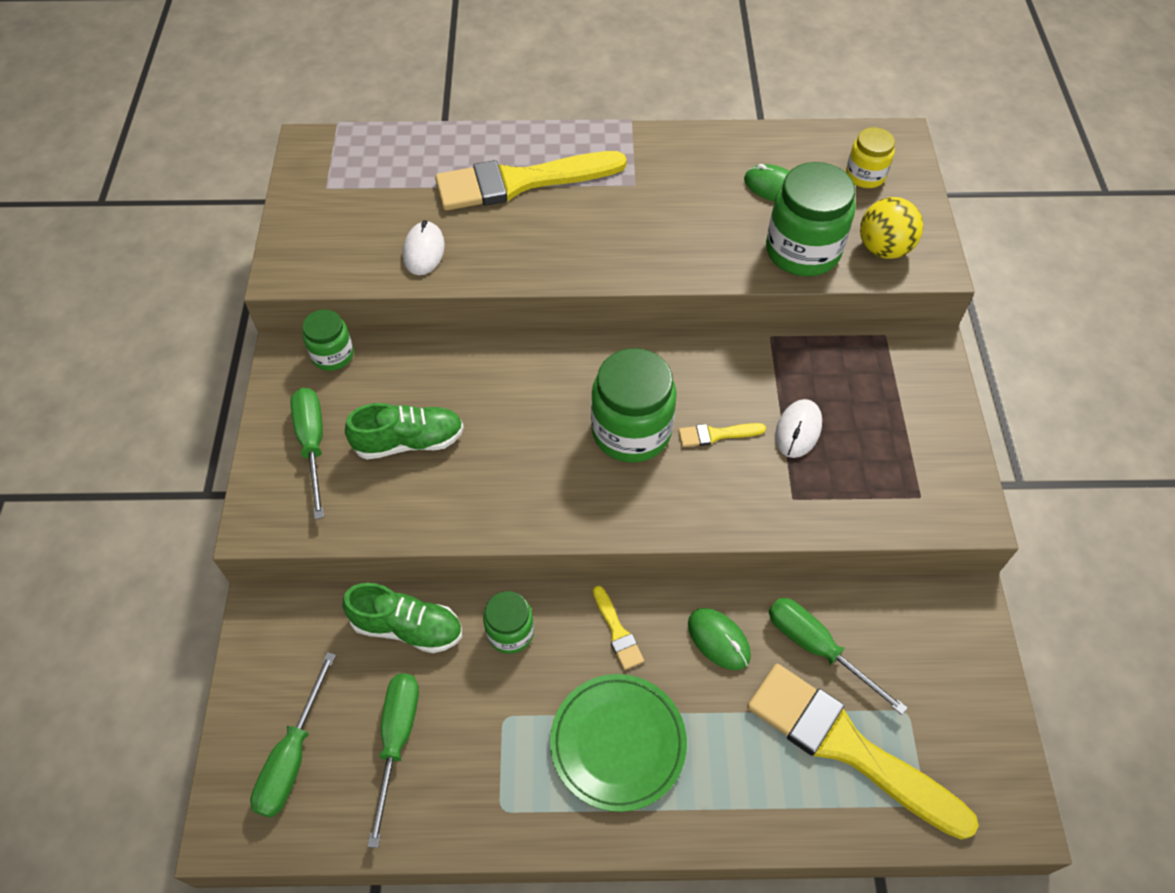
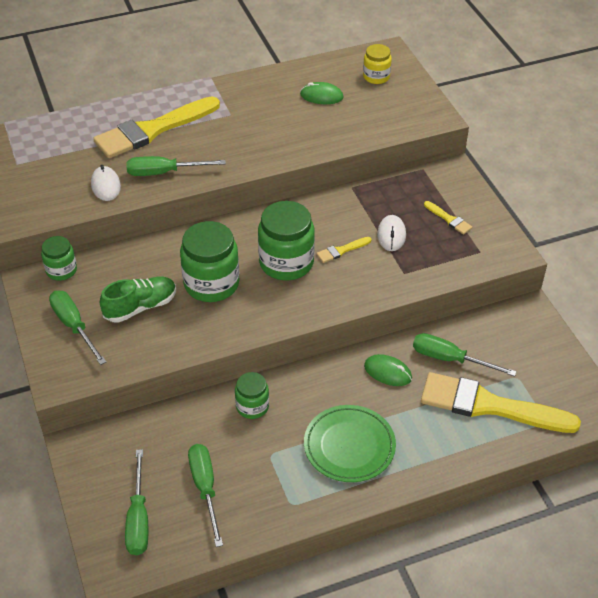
camera: 20 degrees left, 10 degrees down
(407, 627) = (182, 424): green shoe -> none
(508, 251) = (164, 172): none -> green screwdriver
(617, 632) = (322, 386): yellow brush -> yellow brush (449, 219)
(802, 251) = (355, 128): green jar -> green jar (211, 284)
(883, 249) = (405, 115): yellow ball -> none

